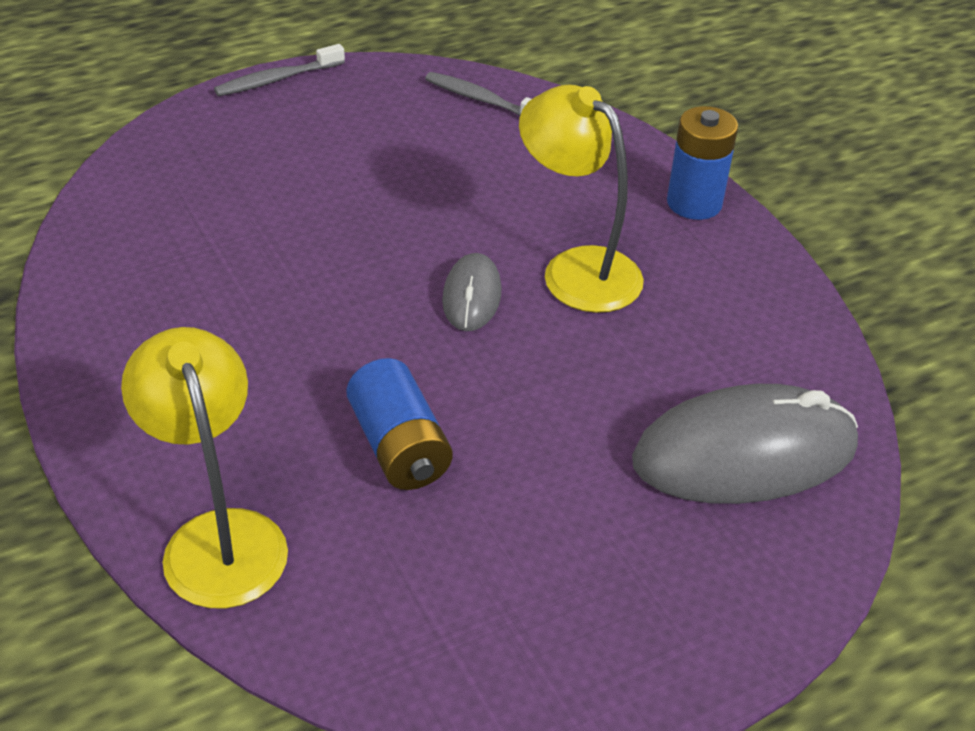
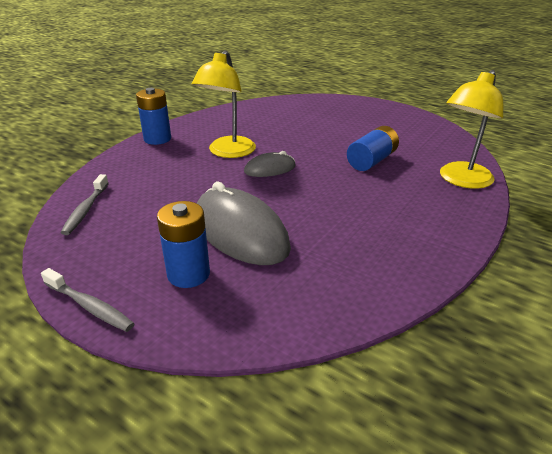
camera: 115 degrees left, 10 degrees down
(266, 146) = (188, 274): none -> blue battery
(744, 454) = (298, 111): grey mouse -> grey mouse (240, 232)

